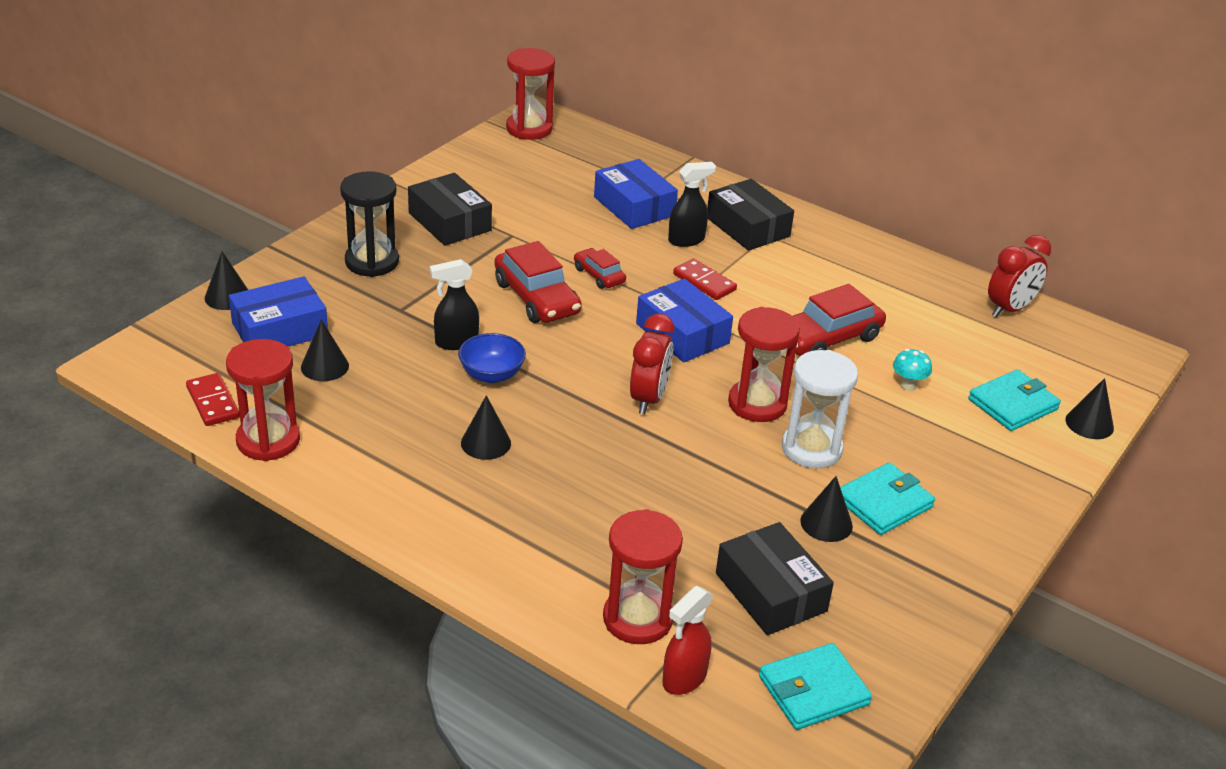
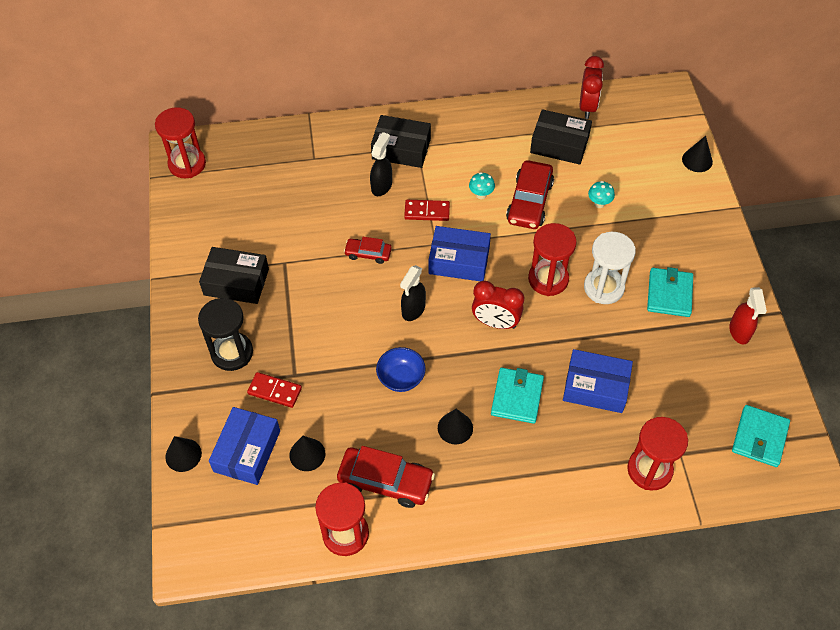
camera: 40 degrees left, 20 degrees up
(213, 402) = (280, 537): red domino -> red domino (275, 391)
(456, 342) = (354, 372): black spray bottle -> black spray bottle (413, 310)
(536, 298) = (356, 300): red car -> red car (385, 481)
(634, 206) = (323, 182): blue box -> blue box (595, 387)
(648, 399) = (495, 323): red clock -> red clock turned 135 degrees clockwise
(684, 679) = (706, 484): red spray bottle -> red spray bottle (739, 332)
(771, 592) = (683, 397): black box -> black box (559, 144)
(781, 303) = (481, 195): none -> turquoise mushroom
(826, 523) = (660, 331): black cone -> none
(1013, 404) = (655, 176): turquoise wallet -> turquoise wallet (517, 397)

